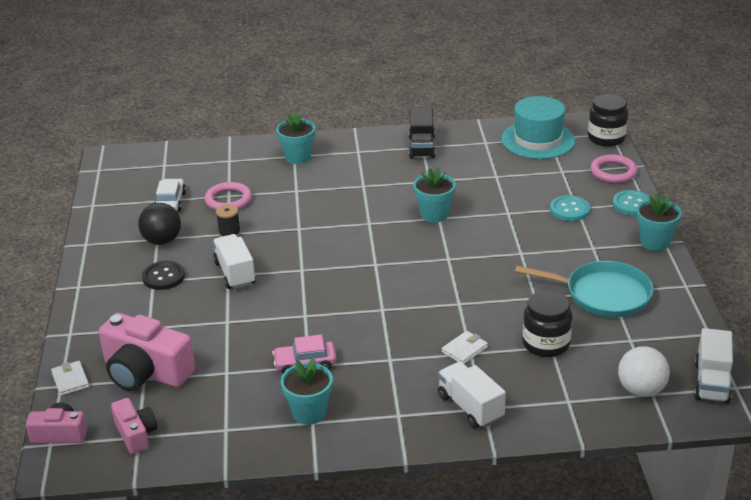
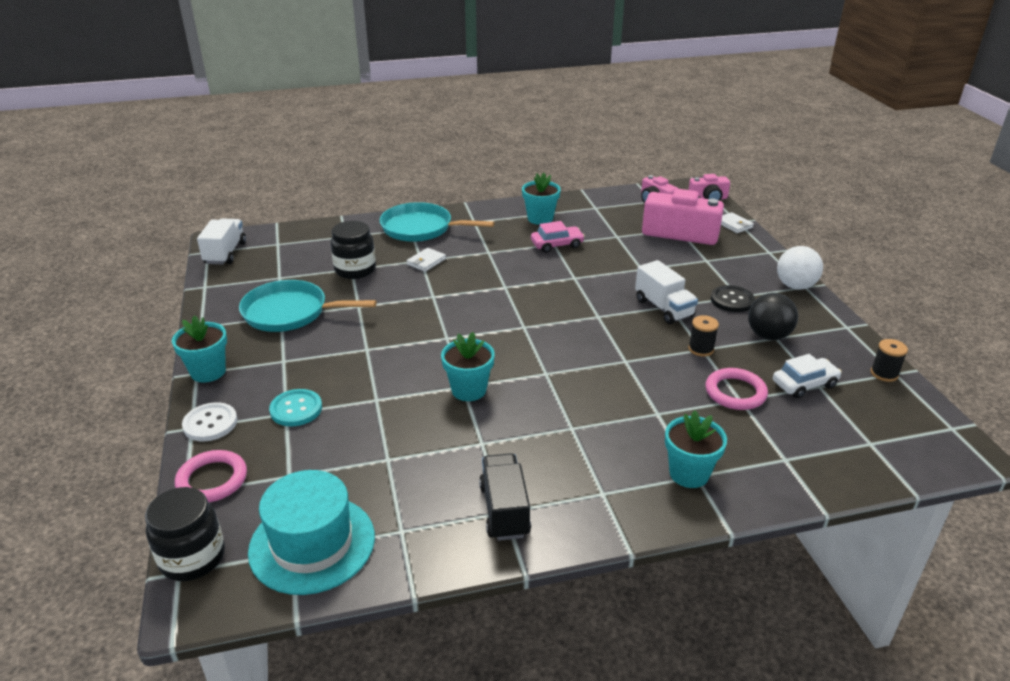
camera: 170 degrees right, 0 degrees up
(101, 205) = (884, 374): none -> black spool
(170, 202) = (804, 384): white car -> white car turned 105 degrees counterclockwise
(470, 407) = (420, 228): white truck -> turquoise pan
(632, 204) = (210, 423): turquoise button -> white button
(641, 390) = (285, 245): white ball -> white ball (795, 286)

